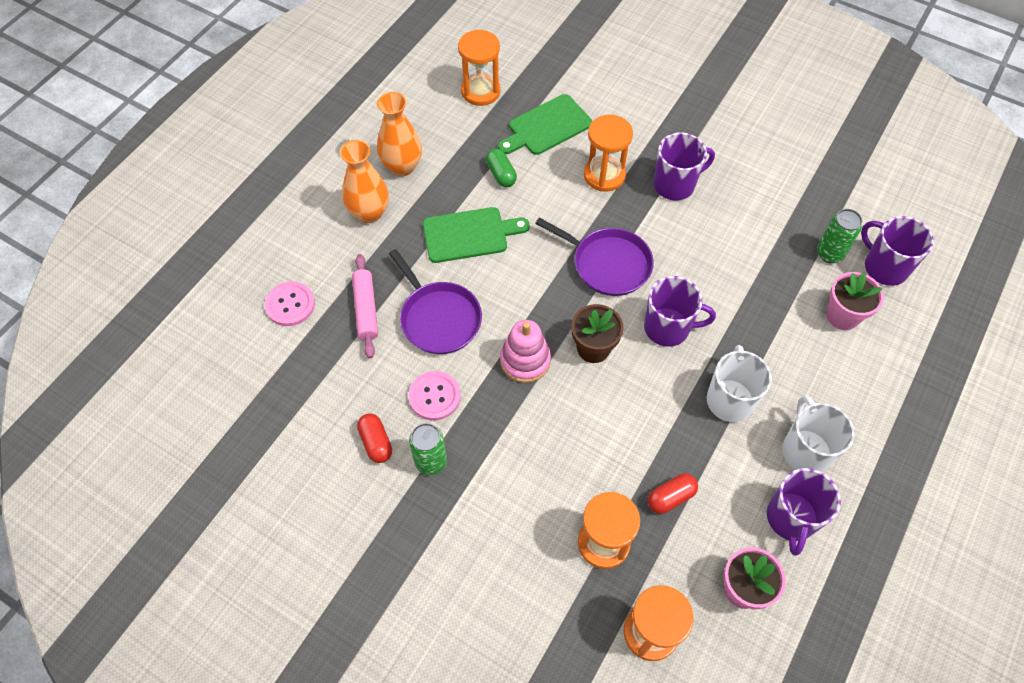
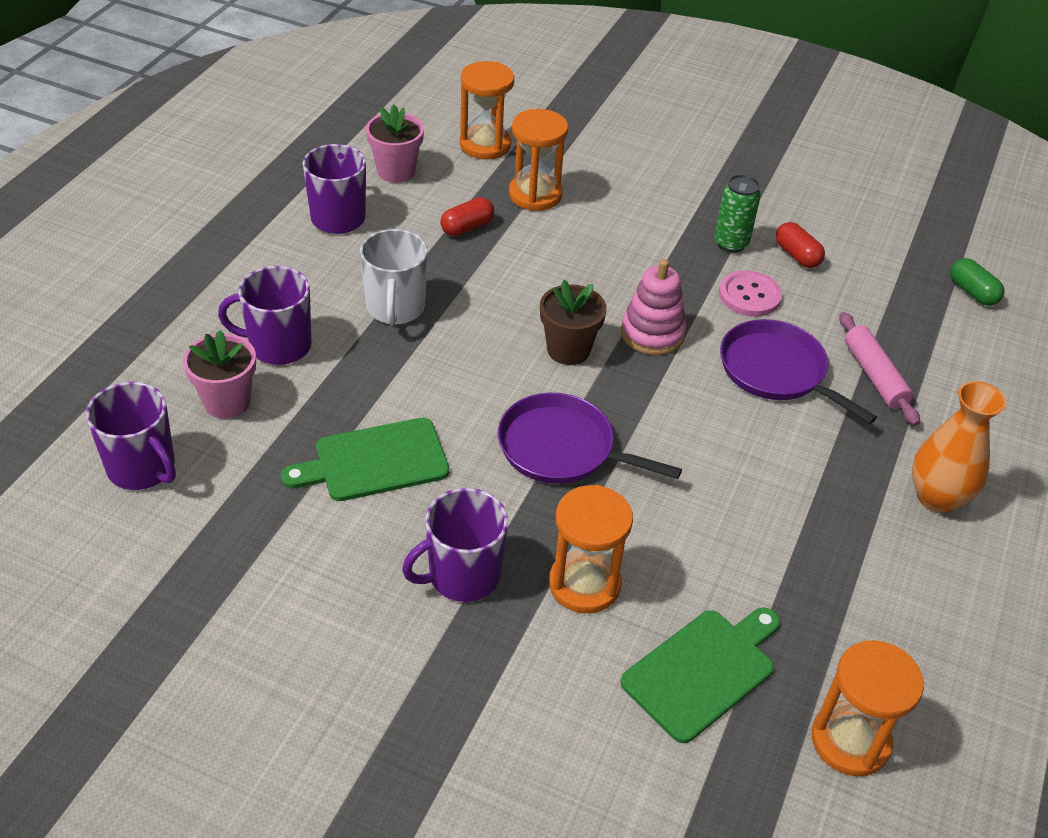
camera: 170 degrees right, 15 degrees down
(290, 305) = (974, 376): pink button -> none
(402, 166) = (924, 575): orange vase -> none
(469, 235) = (774, 476): green cutting board -> green cutting board (375, 461)
(501, 174) = (757, 573): green capsule -> green capsule (972, 292)
(668, 328) = (472, 376): purple mug -> purple mug (278, 346)
(805, 451) = (311, 268): white mug -> none
(829, 253) = (223, 482): green can -> none

